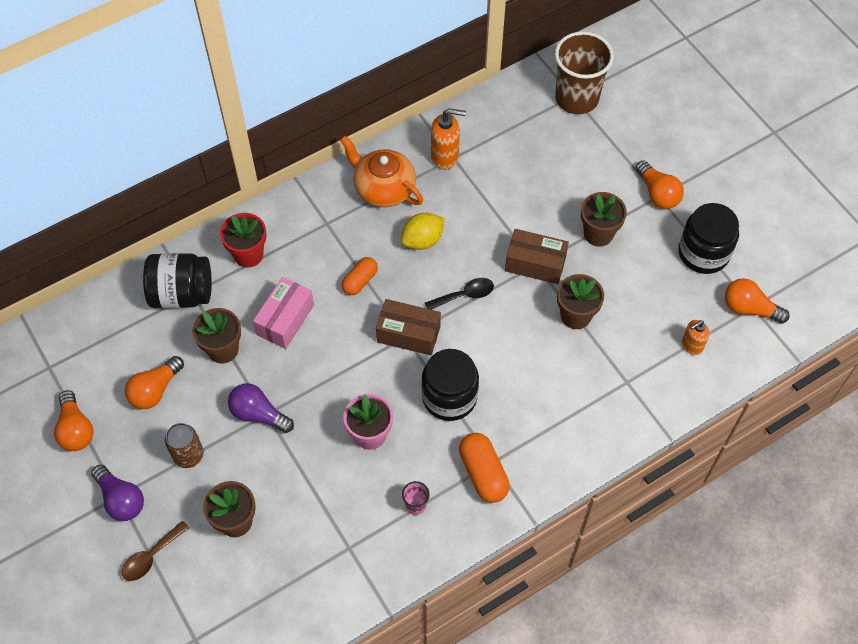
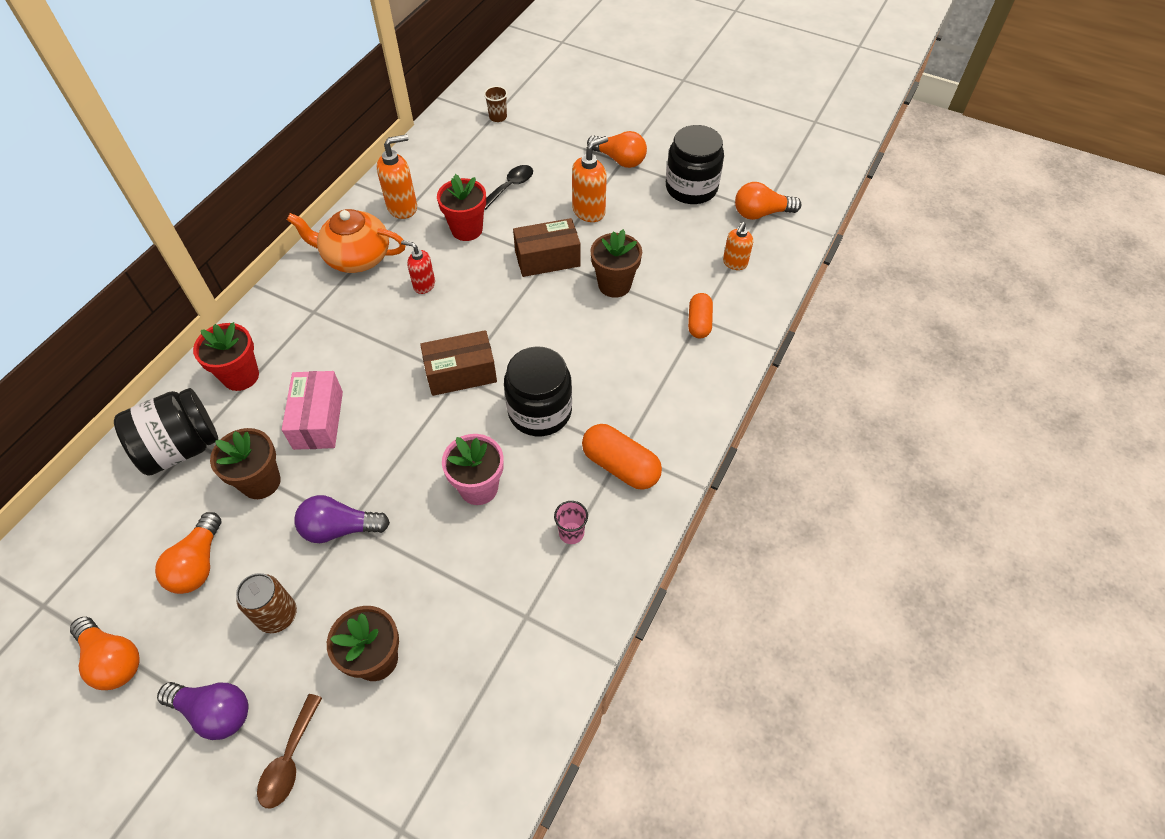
camera: 30 degrees left, 5 degrees down
(360, 281) = (380, 348): orange capsule -> orange capsule (699, 323)
(422, 240) = (424, 285): yellow lemon -> red soap dispenser
(464, 295) = (496, 314): black spoon -> black spoon (510, 187)
(485, 203) = (467, 229): none -> red flower pot
(576, 98) = (498, 117): brown cup -> brown cup, size x0.40
(598, 234) = (589, 211): brown flower pot -> orange soap dispenser

